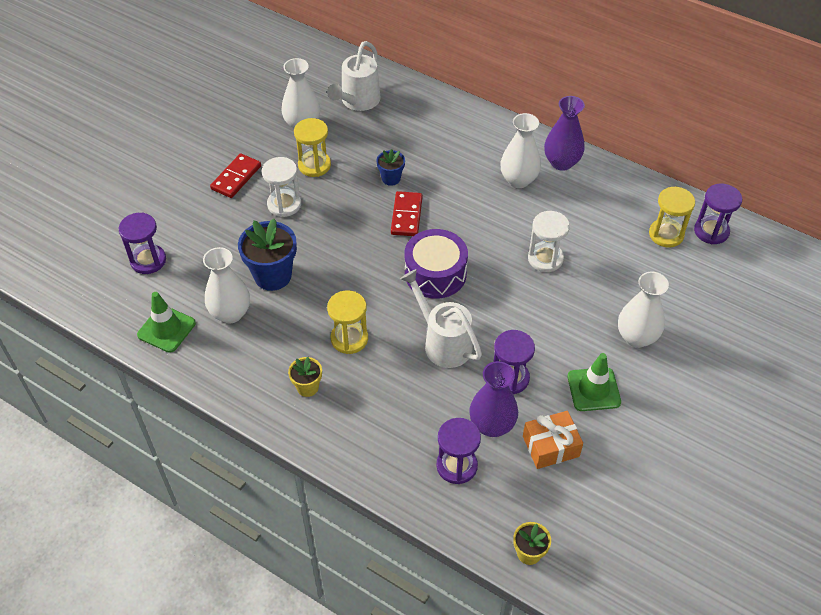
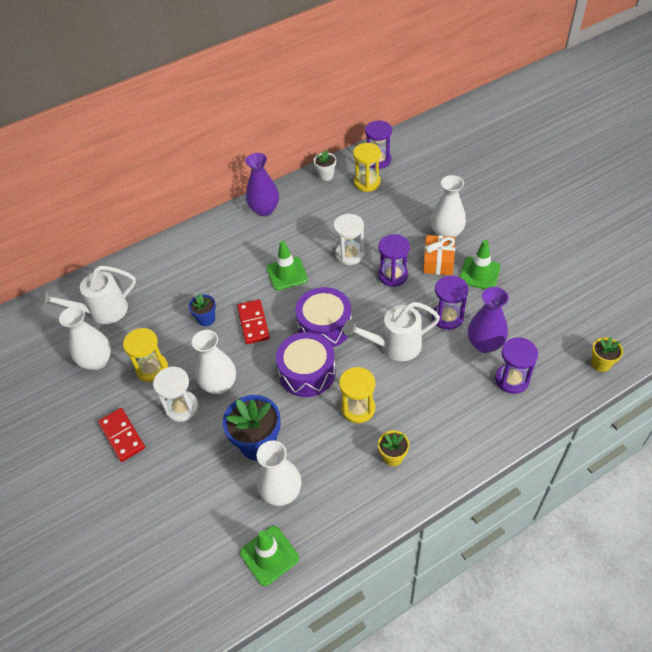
camera: 60 degrees left, 0 degrees up
(148, 260) = (174, 547): purple hourglass -> purple hourglass (393, 275)
(357, 102) = (102, 311): white watering can -> white watering can turned 105 degrees clockwise
(370, 281) = (307, 372): none -> purple drum
(406, 216) = (253, 323): red domino -> red domino turned 45 degrees clockwise
(485, 216) = (287, 274): none -> green traffic cone
(518, 180) = (264, 240): white vase -> white vase (219, 385)
(550, 446) = (517, 316): orange gift -> orange gift (438, 261)
(650, 193) = (326, 175): none -> white flower pot

